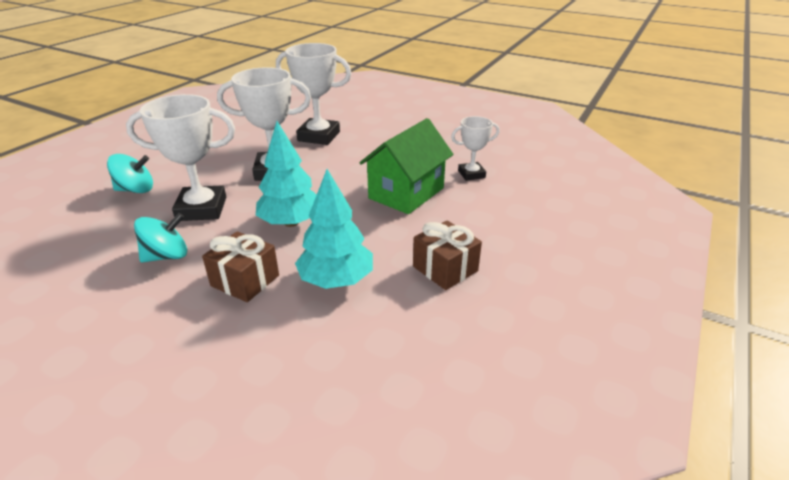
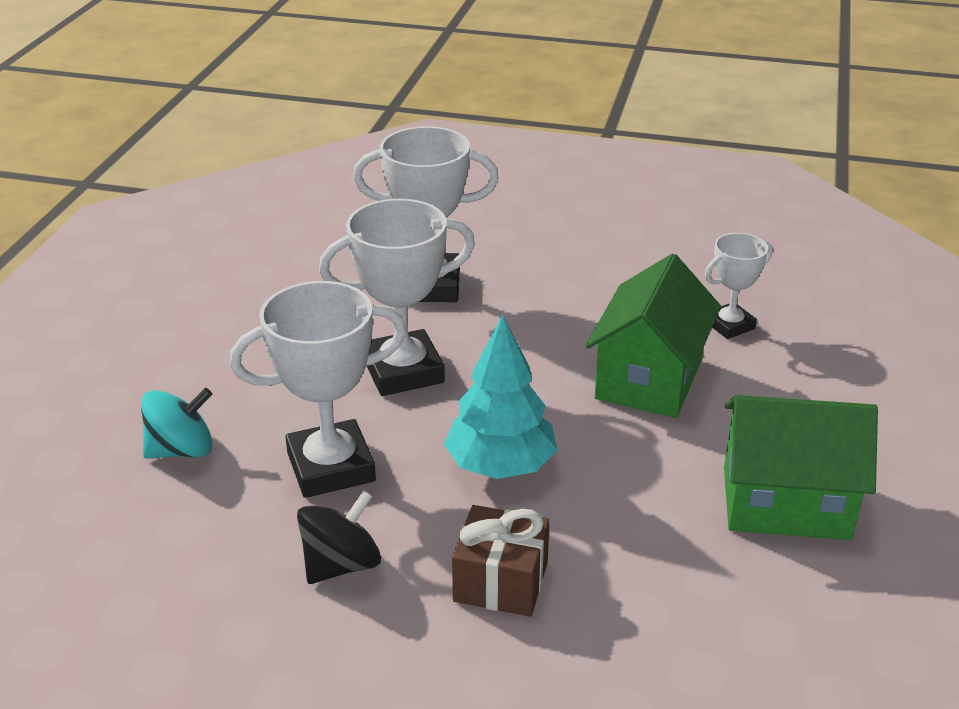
camera: 15 degrees left, 0 degrees up
(167, 256) = (341, 565): turquoise spinning top -> black spinning top
(336, 280) = (639, 553): turquoise tree -> none
(445, 269) = (785, 503): brown gift -> green house

